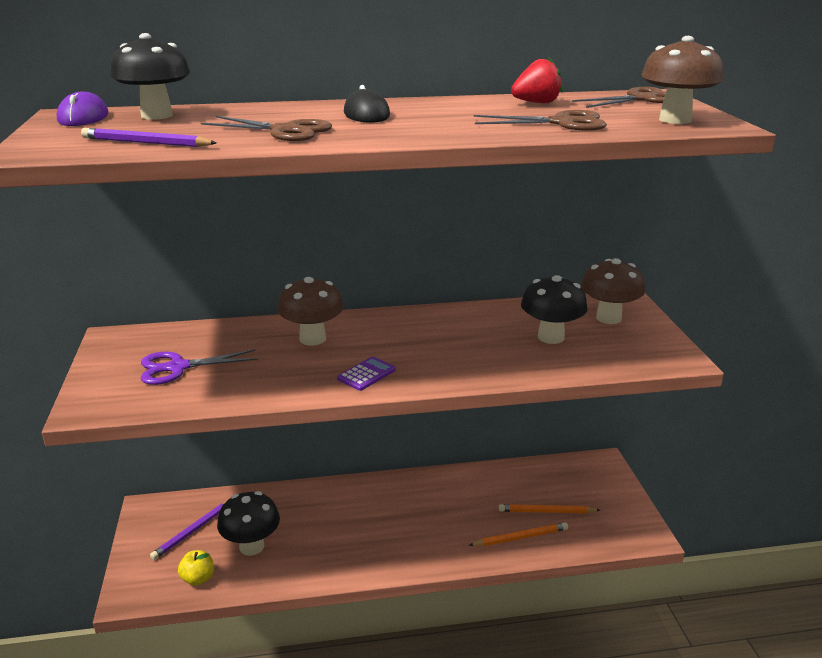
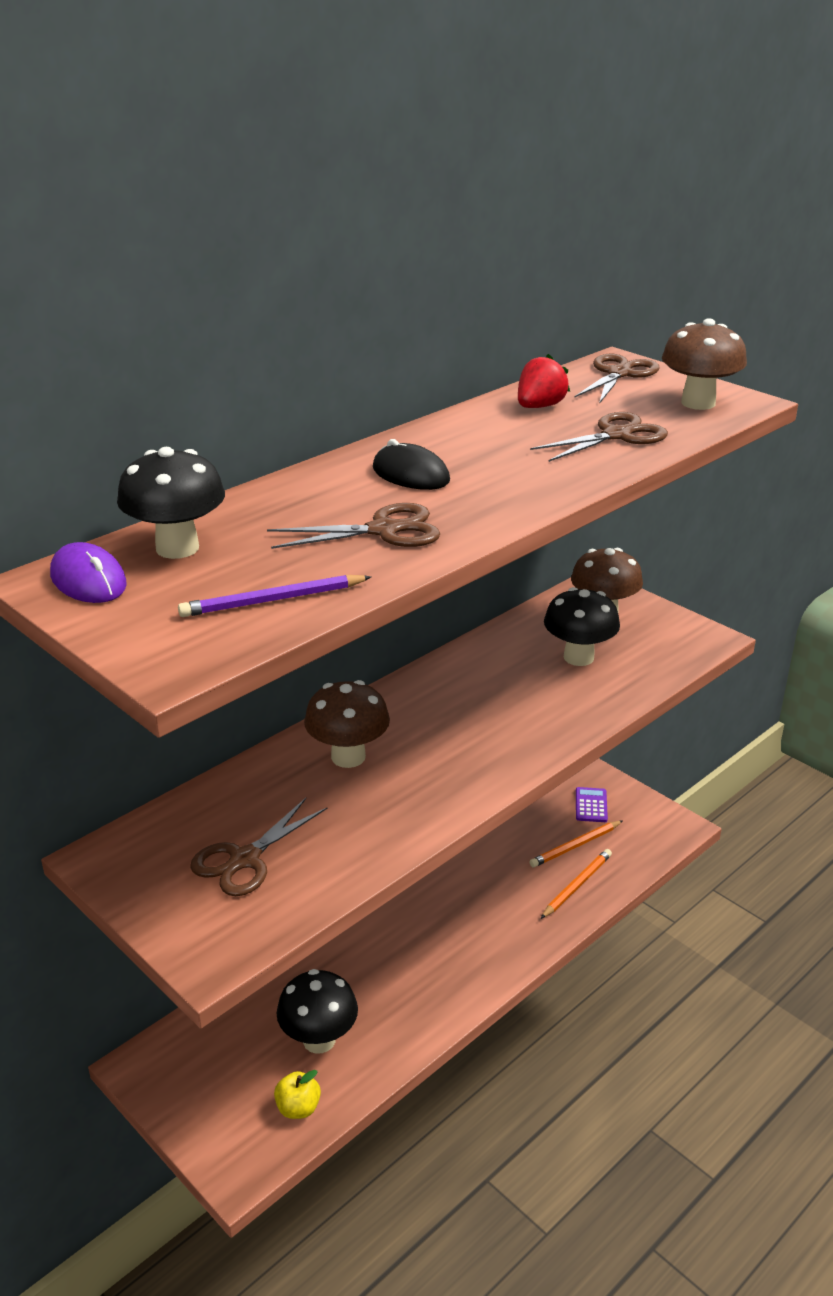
camera: 35 degrees left, 5 degrees up
(177, 367) = (245, 860): purple scissors -> brown scissors
(193, 530) = (230, 1060): purple pencil -> none
(366, 374) = (460, 776): purple calculator -> purple calculator (591, 805)

